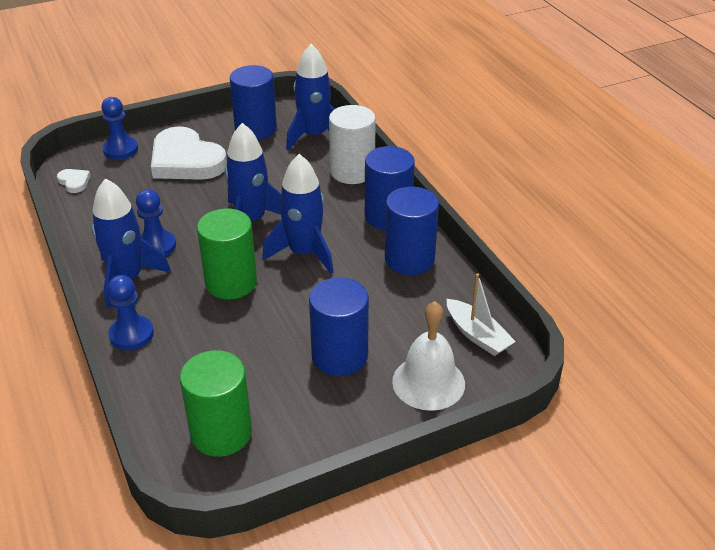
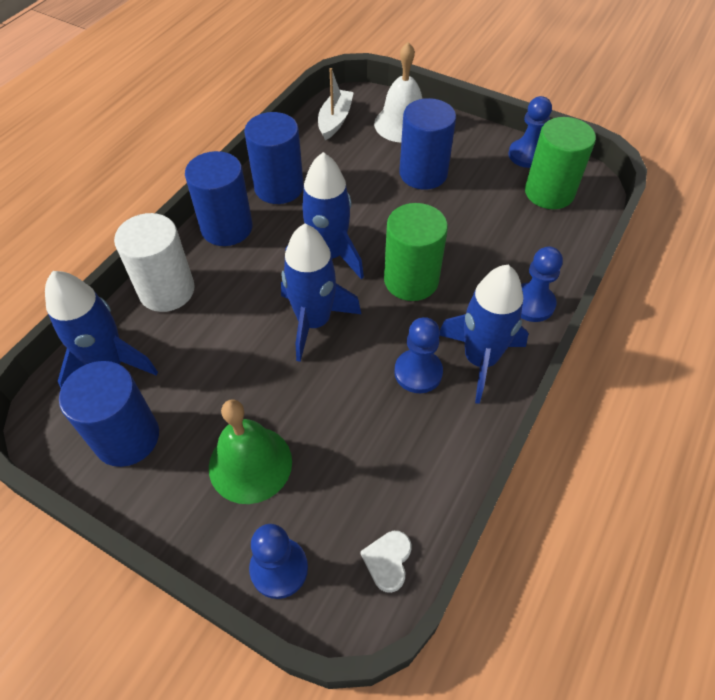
camera: 125 degrees left, 15 degrees up
(186, 161) = (250, 464): white heart -> green bell
(287, 454) = (527, 155): none -> blue pawn

